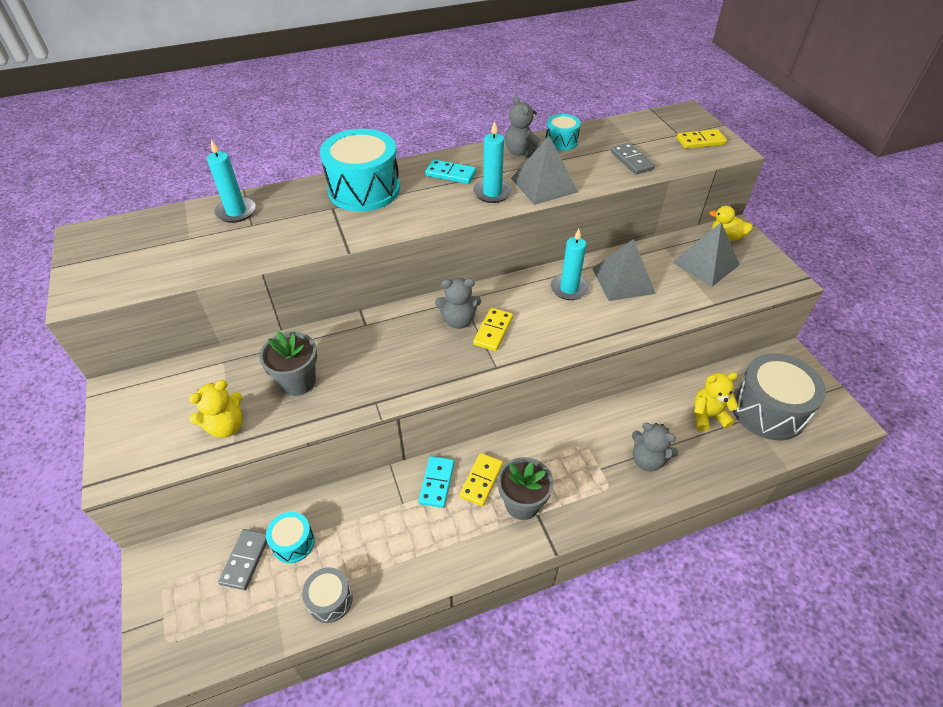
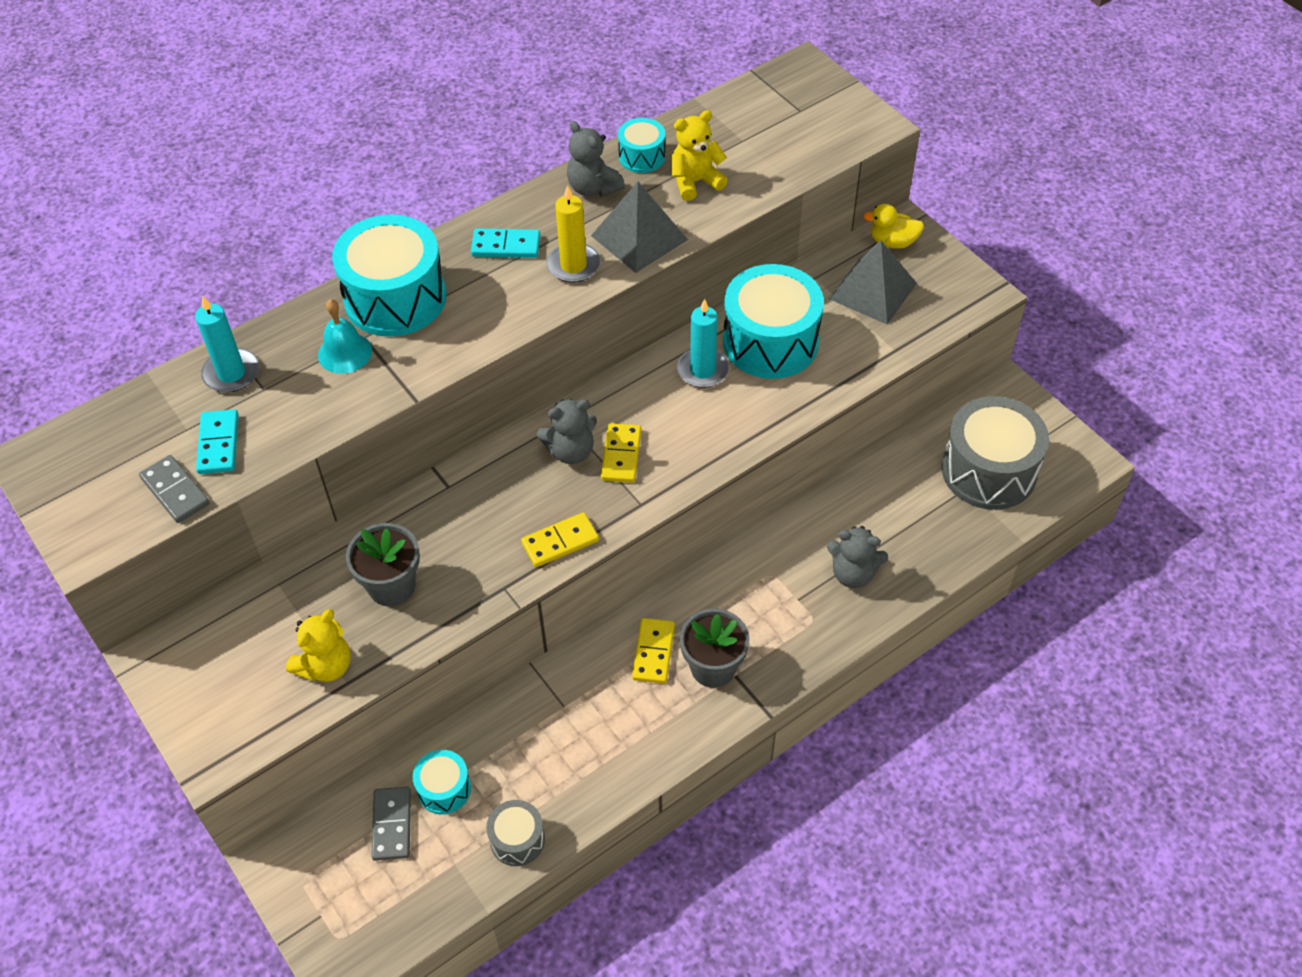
camera: 15 degrees left, 5 degrees up
(315, 214) = (345, 352): none -> turquoise bell
(436, 483) = (598, 670): turquoise domino -> turquoise domino (218, 444)
(492, 193) = (573, 265): turquoise candle -> yellow candle
(623, 280) = (770, 341): grey pyramid -> turquoise drum
(632, 160) = (746, 171): grey domino -> grey domino (175, 491)
(700, 141) = (831, 117): yellow domino -> yellow domino (560, 542)
(707, 416) = (916, 497): yellow teddy bear -> yellow teddy bear (695, 182)

